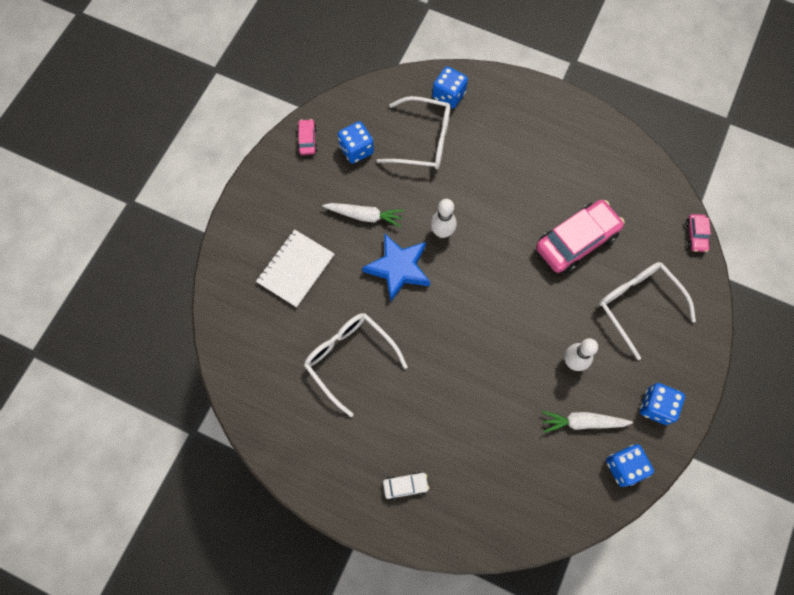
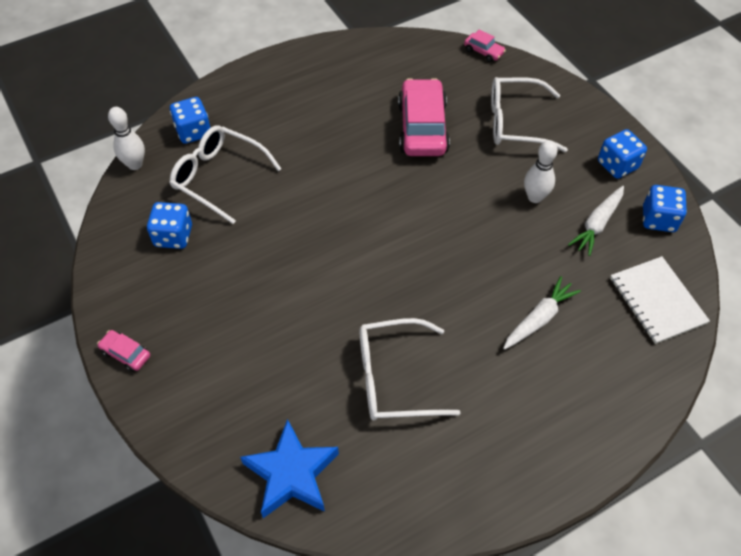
camera: 55 degrees left, 15 degrees down
(296, 269) = (252, 369): white notebook -> white notebook (657, 301)
(307, 140) = (119, 272): pink car -> pink car (126, 354)
(365, 216) = (251, 271): white carrot -> white carrot (539, 318)
(398, 269) = (332, 276): blue star -> blue star (291, 474)
(405, 486) = (568, 408): white car -> none
(423, 140) = (218, 177): white glasses -> white glasses turned 105 degrees counterclockwise
(442, 232) = (326, 218): white bowling pin -> white bowling pin (135, 164)

